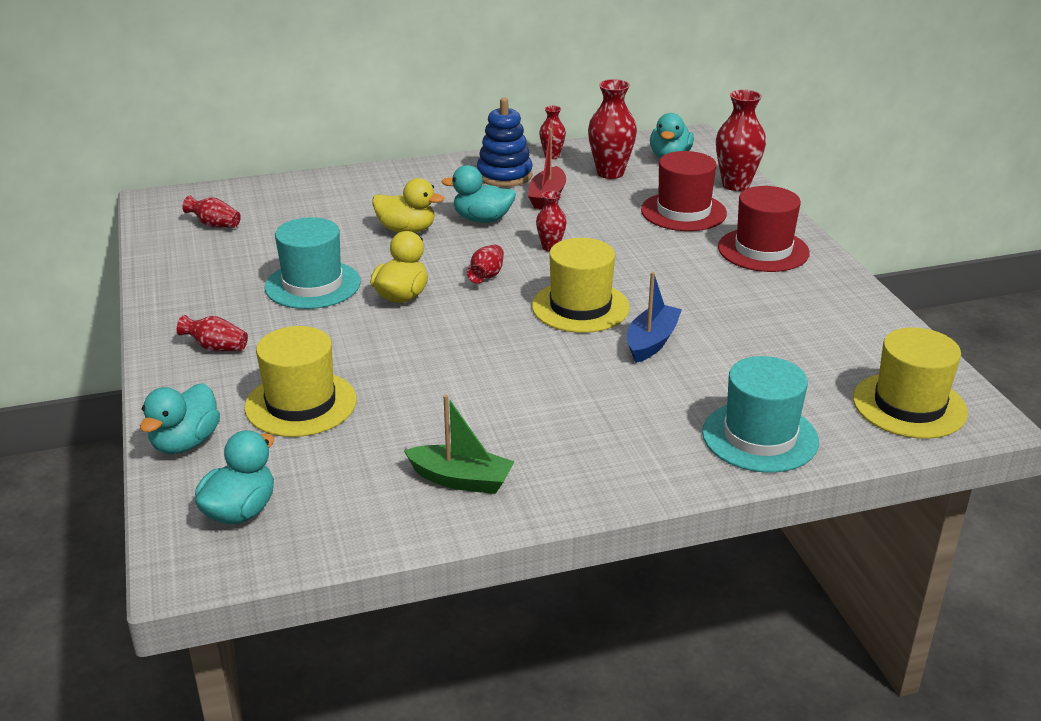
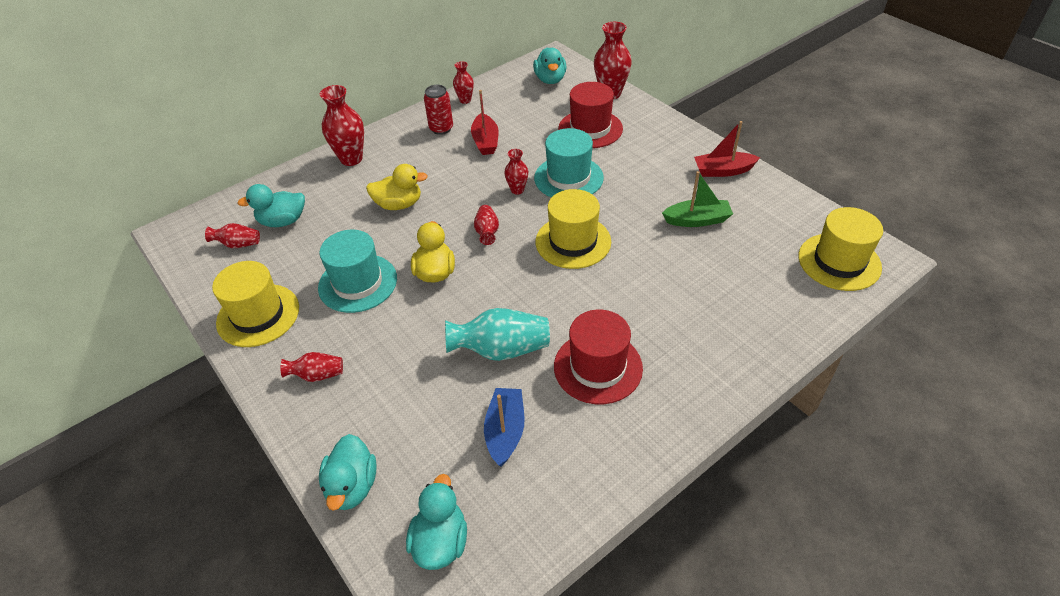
camera: 20 degrees left, 15 degrees up
(301, 404) = (422, 410): yellow hat -> yellow hat (258, 315)
(424, 378) = (501, 350): none -> turquoise vase
(461, 480) = (589, 442): green boat -> green boat (697, 220)
(482, 219) = (450, 177): turquoise duck -> turquoise duck (283, 221)
(504, 175) = (441, 128): blue stacking toy -> red can
(610, 173) = (517, 105): red vase -> red vase (351, 159)
(651, 342) = (642, 259): blue boat -> blue boat (505, 431)
(760, 437) = (765, 324): turquoise hat -> turquoise hat (568, 178)
(763, 250) = (664, 149): red hat -> red hat (598, 367)
(823, 286) = (723, 171): none -> red boat

